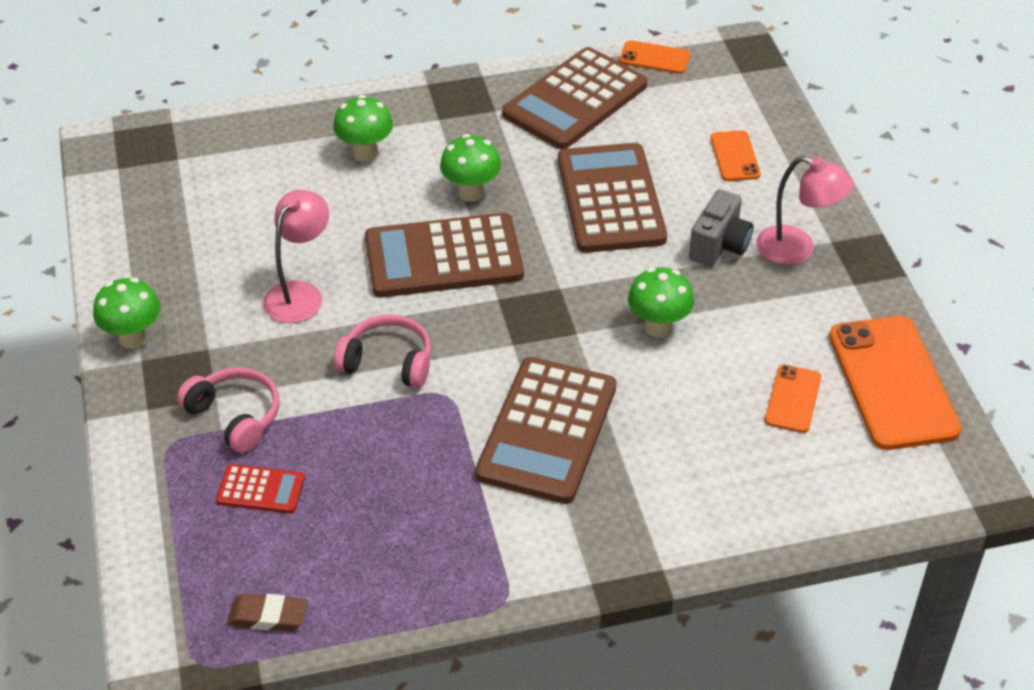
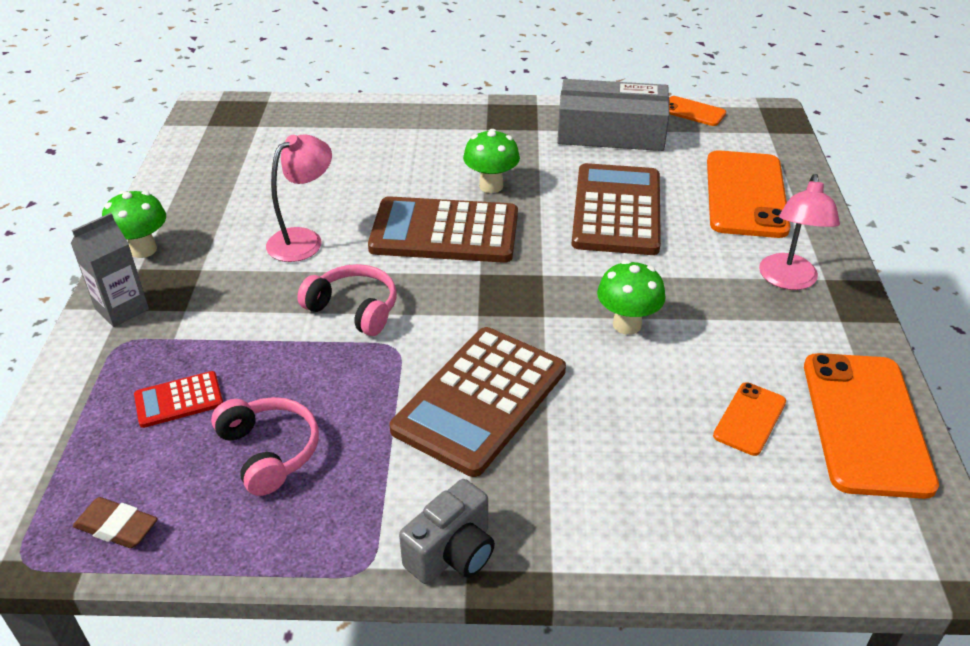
camera: 15 degrees right, 5 degrees down
(149, 409) = (122, 309): none -> grey carton
(235, 416) = (192, 330): pink headphones -> pink headphones (269, 452)
(260, 490) = (179, 400): red calculator -> red calculator turned 135 degrees clockwise
(365, 153) = (413, 144): green mushroom -> none
(575, 100) = (611, 132): brown calculator -> grey box
(719, 246) = (710, 264): grey camera -> grey camera (452, 553)
(735, 156) = (746, 194): orange phone -> orange phone, size x2.03
(797, 250) = (788, 280): pink lamp -> pink lamp turned 60 degrees clockwise

